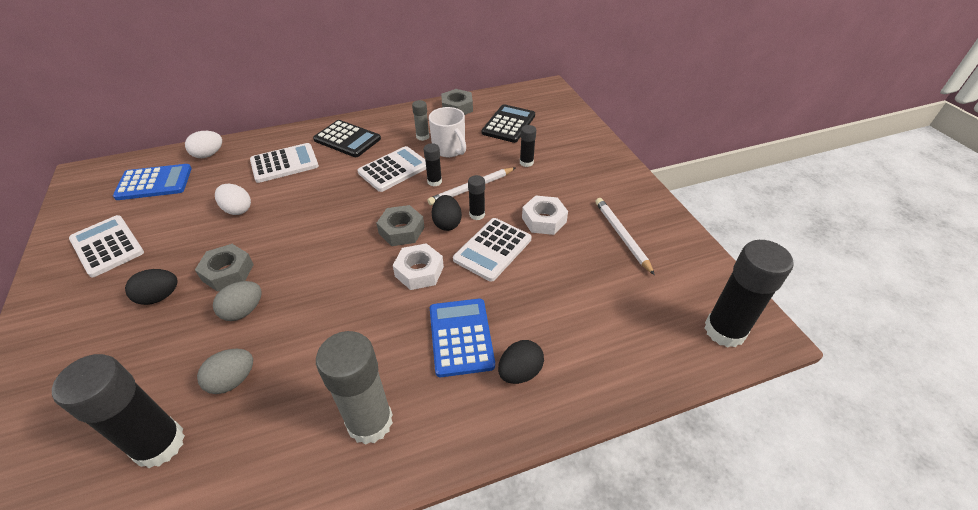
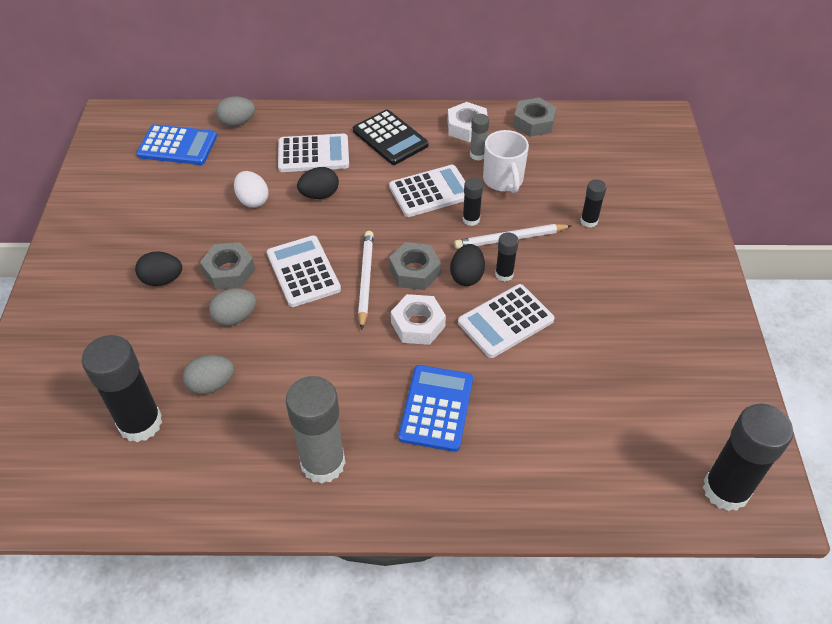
camera: 20 degrees right, 5 degrees up
(107, 246) = (123, 210): white calculator -> white calculator (303, 271)
(208, 155) = (237, 123): white egg -> grey egg
(508, 124) = (589, 162): black calculator -> none
(520, 372) = (482, 462): black egg -> black egg (319, 195)
(544, 220) = (578, 301): white nut -> white nut (467, 127)
(621, 236) = (662, 346): white pencil -> white pencil (365, 279)

